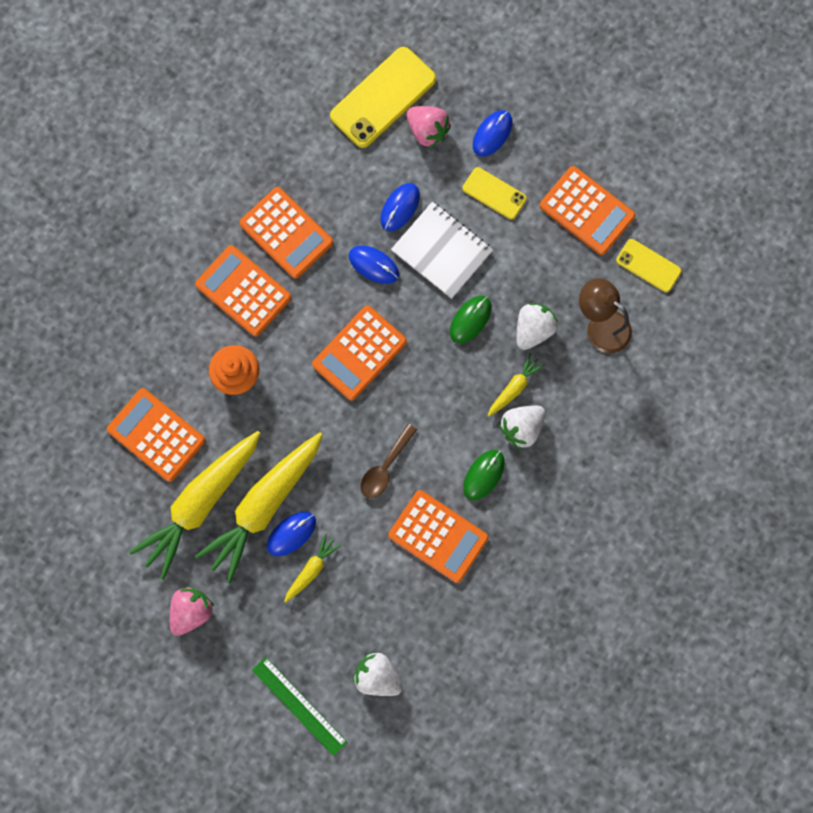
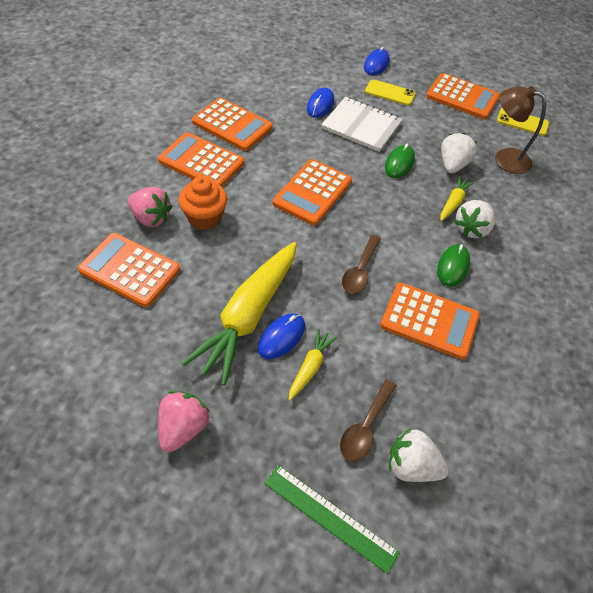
camera: 15 degrees left, 25 degrees down
(200, 503) = (181, 322): yellow carrot -> none
(347, 634) = (365, 426): none -> brown spoon
(373, 265) = (309, 138): blue mouse -> none
(383, 98) = (290, 52): yellow phone -> none
(427, 131) = (328, 65): pink strawberry -> pink strawberry (151, 218)

